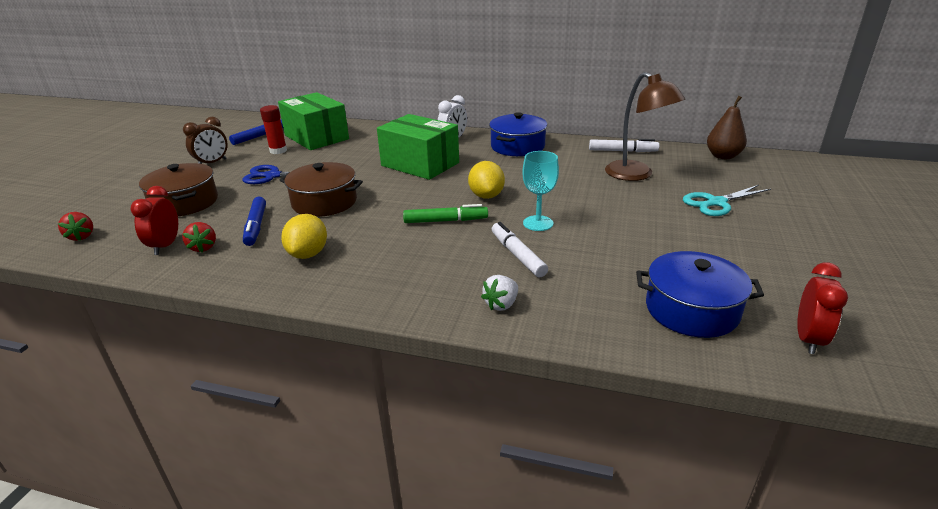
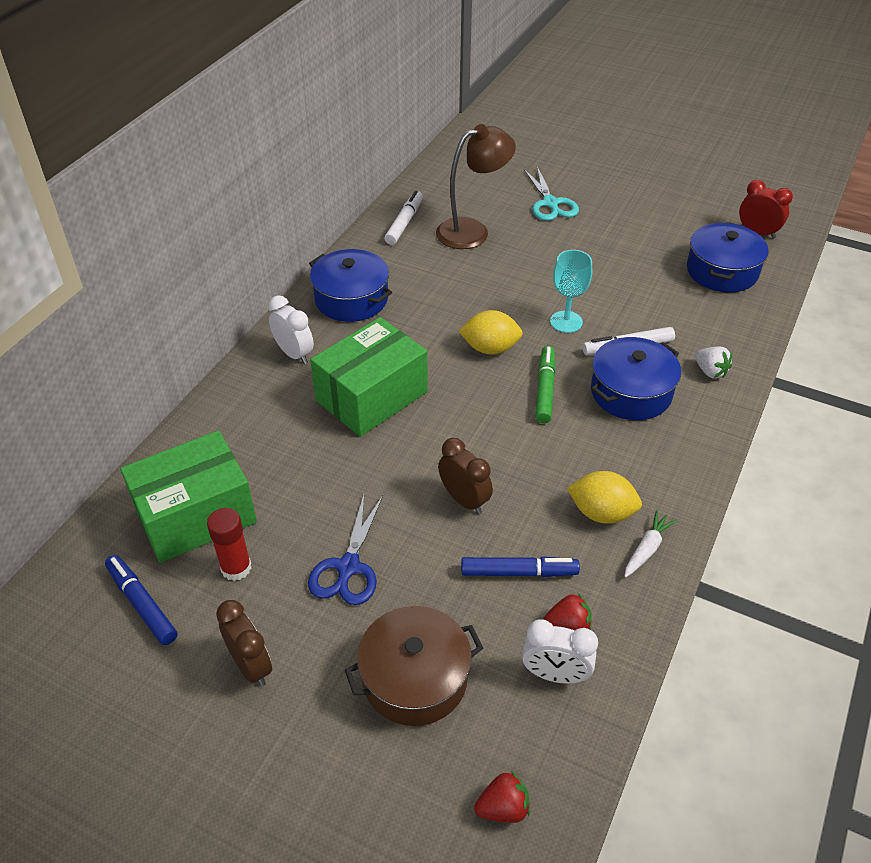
camera: 80 degrees left, 15 degrees up
(165, 246) = (555, 674): red clock -> white clock
(267, 276) = (647, 549): none -> white carrot
(324, 202) = (464, 500): brown pot -> brown clock
(454, 260) = (631, 392): none -> blue pot
(723, 156) = (447, 165): brown pear -> none

